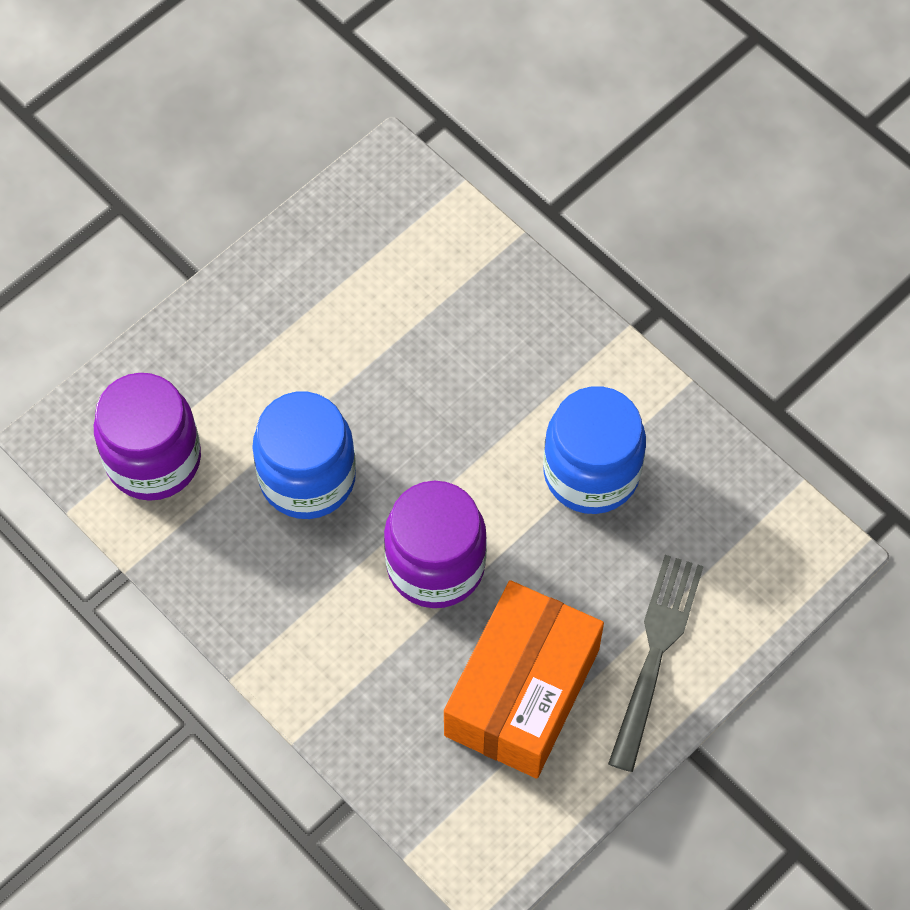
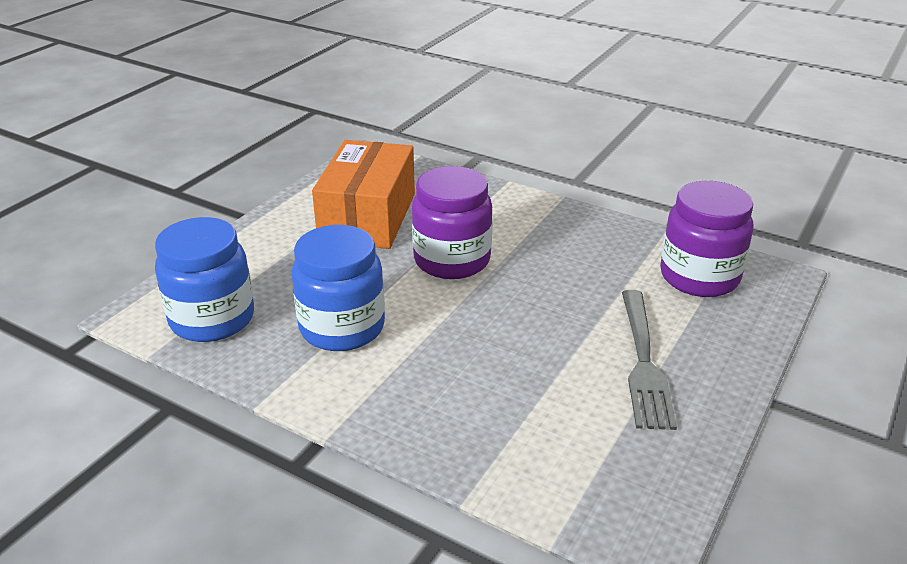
camera: 165 degrees right, 30 degrees down
(307, 477) = (574, 287): blue jar -> blue jar (212, 319)
(655, 653) = (274, 245): grey fork -> grey fork (643, 362)

